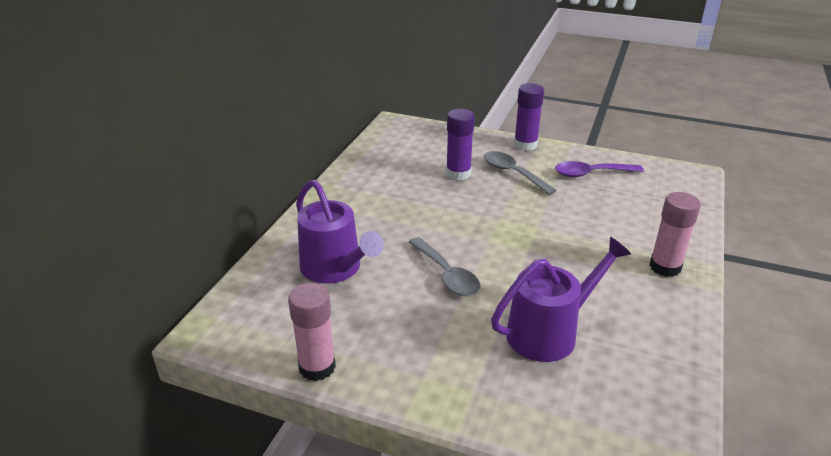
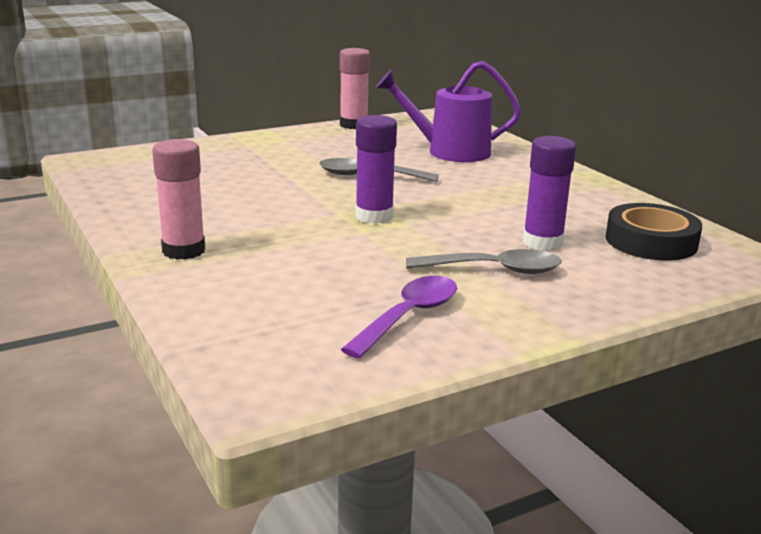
camera: 130 degrees right, 10 degrees down
(409, 150) = (651, 241): none -> black tape
(525, 144) = (568, 316): purple glue stick -> purple glue stick (374, 216)
(549, 332) = (237, 178): purple watering can -> none

